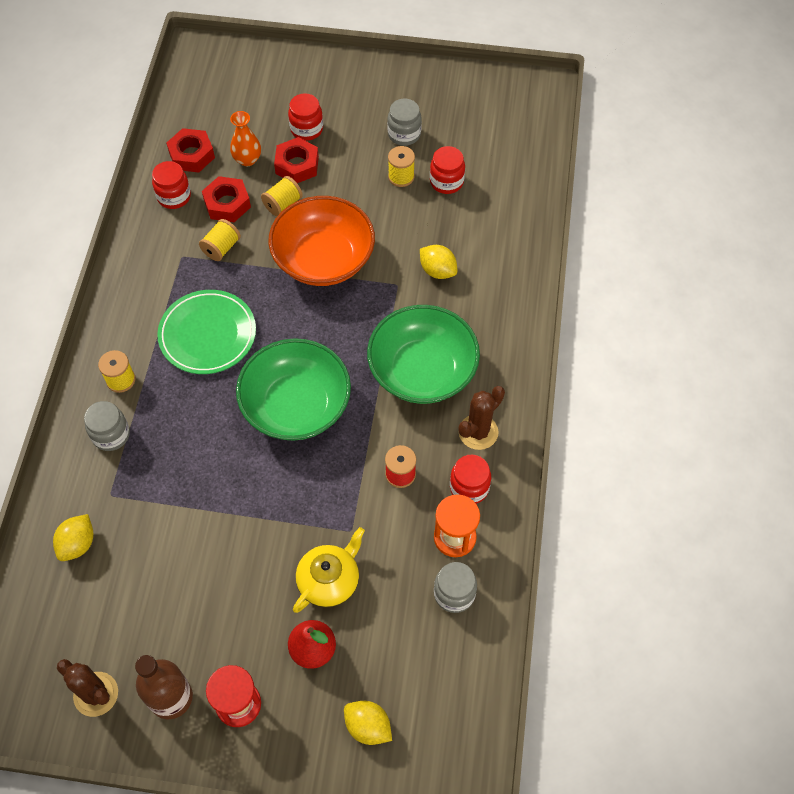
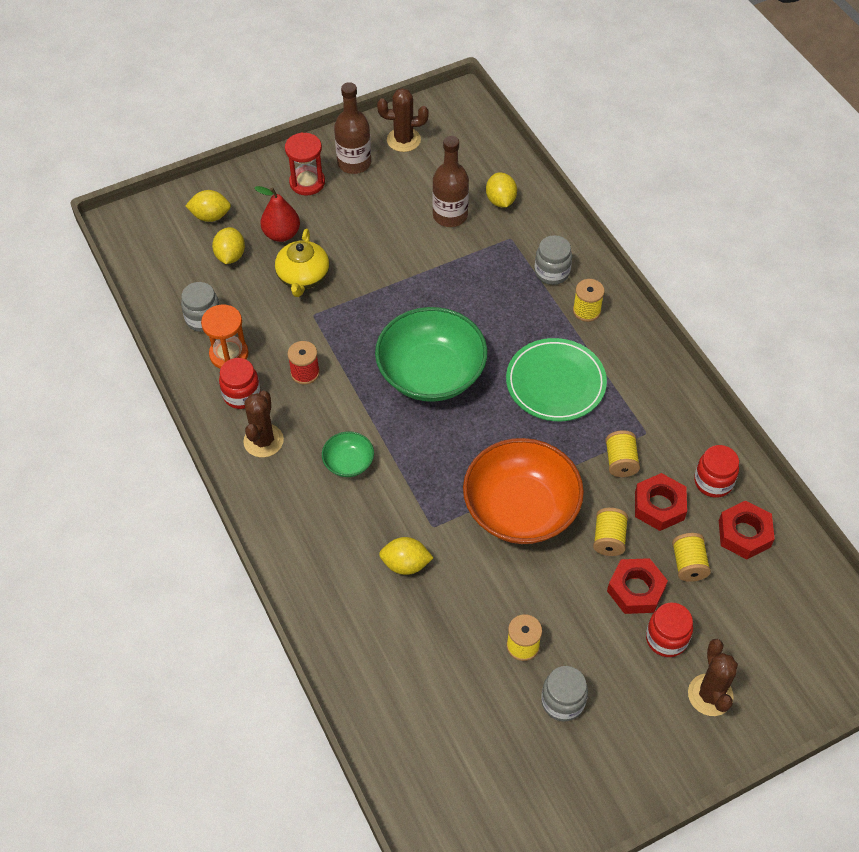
camera: 145 degrees right, 5 degrees down
(138, 559) = (450, 215): none -> brown bottle
(247, 159) = (688, 564): orange vase -> yellow spool
(312, 88) = (710, 695): none -> brown cactus
(381, 656) = (230, 256): none -> yellow lemon
(422, 371) = (348, 462): green bowl -> green bowl, size x0.45
(446, 182) = (472, 670): red jar -> none

